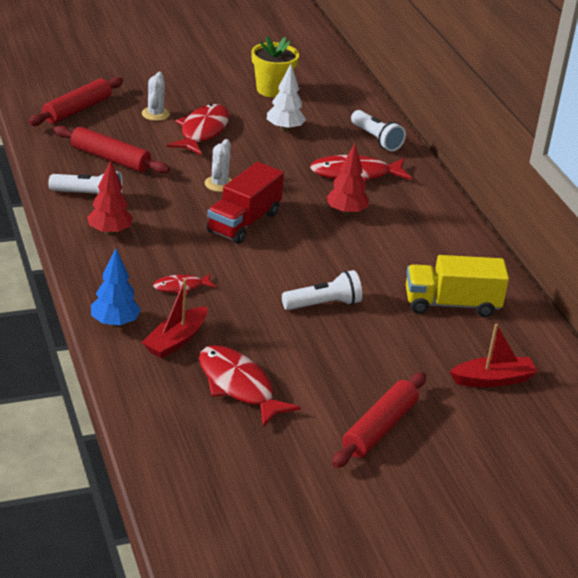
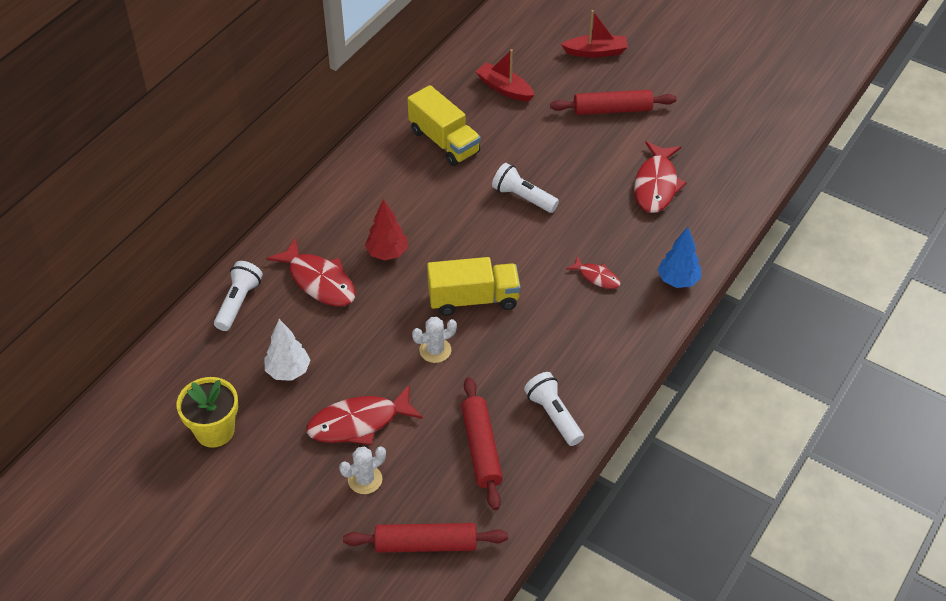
camera: 125 degrees left, 15 degrees up
(110, 232) = (584, 363): red tree -> none
(176, 341) = (654, 240): red boat -> red boat (595, 52)
(243, 222) = (473, 299): red truck -> yellow truck

